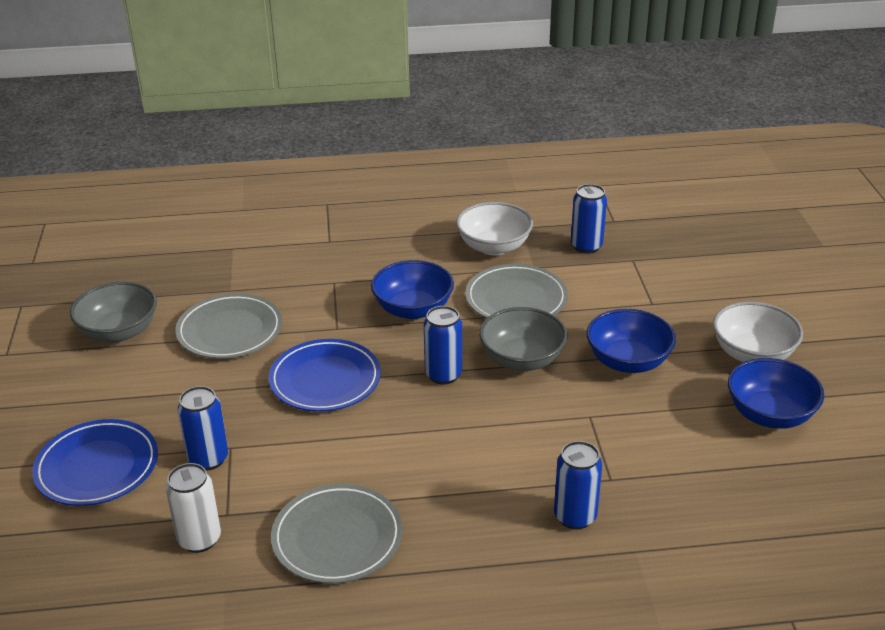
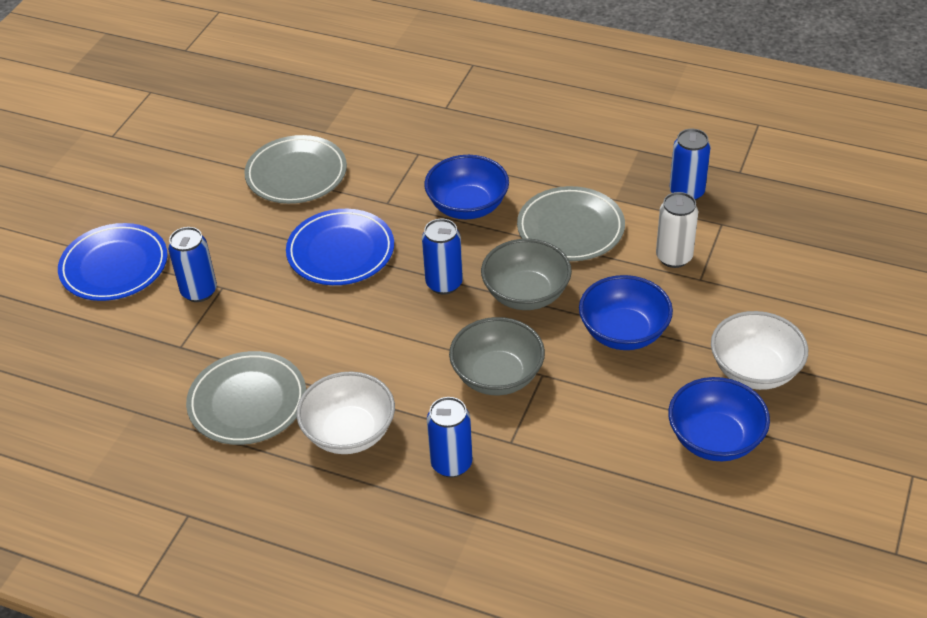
camera: 30 degrees right, 10 degrees up
(119, 332) = (208, 144): grey bowl -> grey bowl (497, 376)
(199, 539) = (146, 360): white can -> white can (674, 257)
(494, 247) = (594, 163): white bowl -> white bowl (349, 432)

